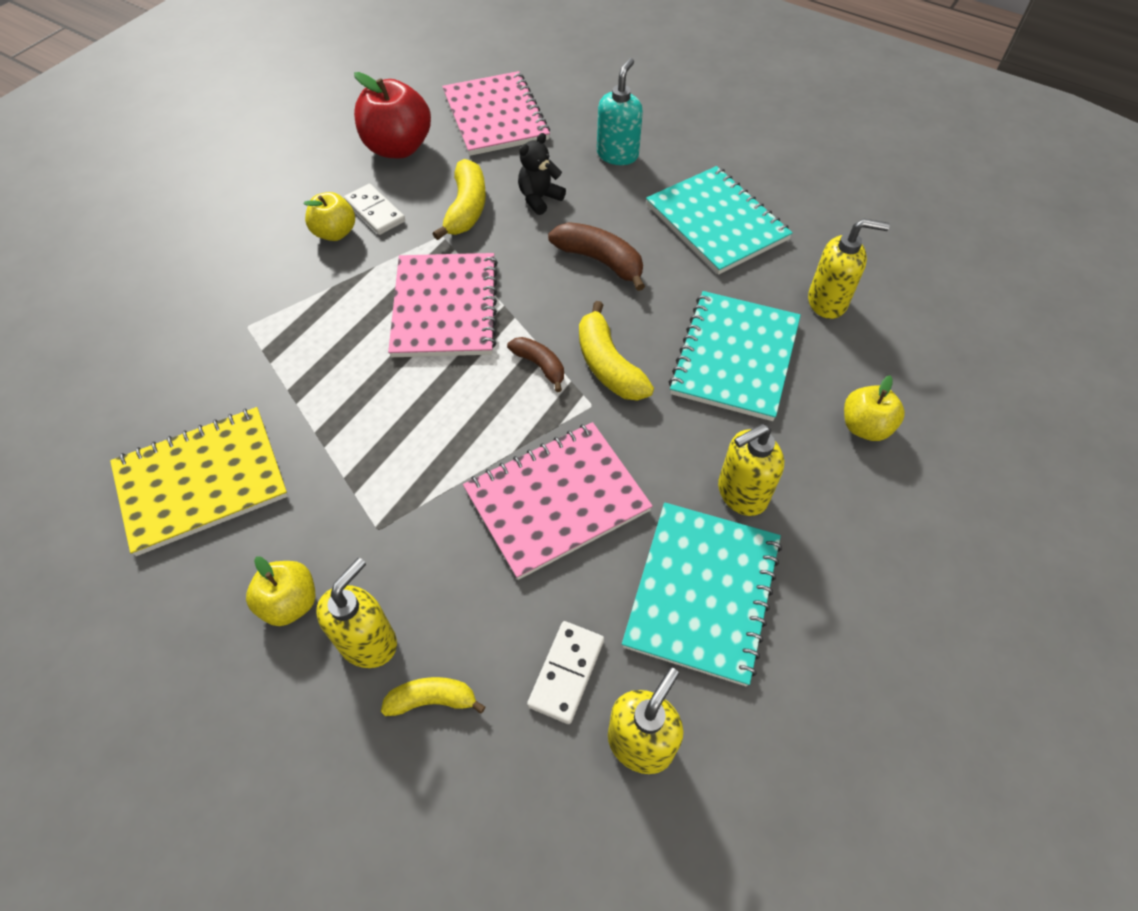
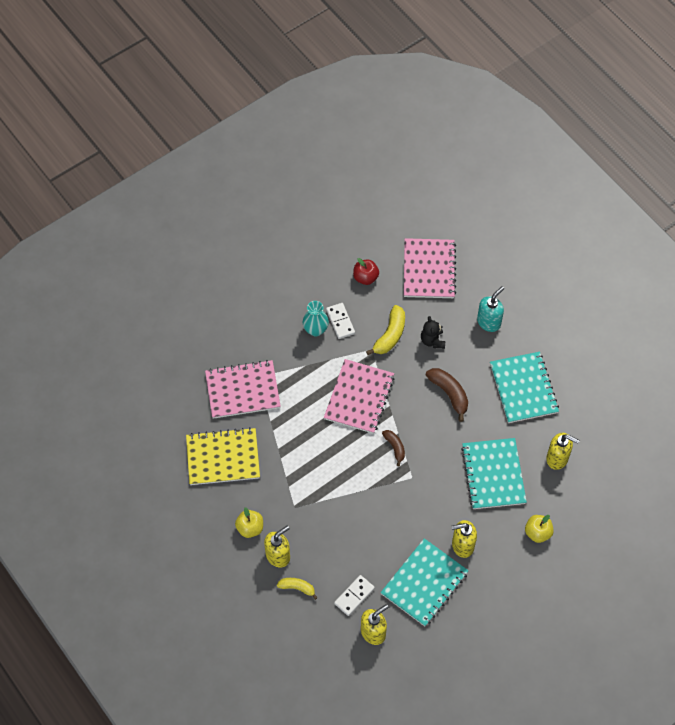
camera: 20 degrees right, 5 degrees up
(335, 233) = (315, 330): yellow apple -> turquoise vase
(398, 148) = (365, 277): red apple -> red apple, size x0.60
(539, 199) = (432, 341): black teddy bear -> black teddy bear turned 75 degrees counterclockwise
(556, 500) = (377, 520): pink notebook -> pink notebook (242, 390)
(608, 365) = (428, 458): yellow banana -> none
(735, 357) = (493, 474): turquoise notebook -> turquoise notebook turned 45 degrees counterclockwise

